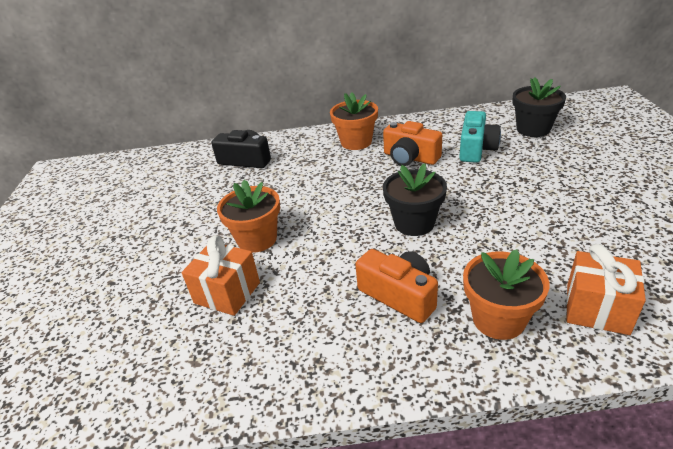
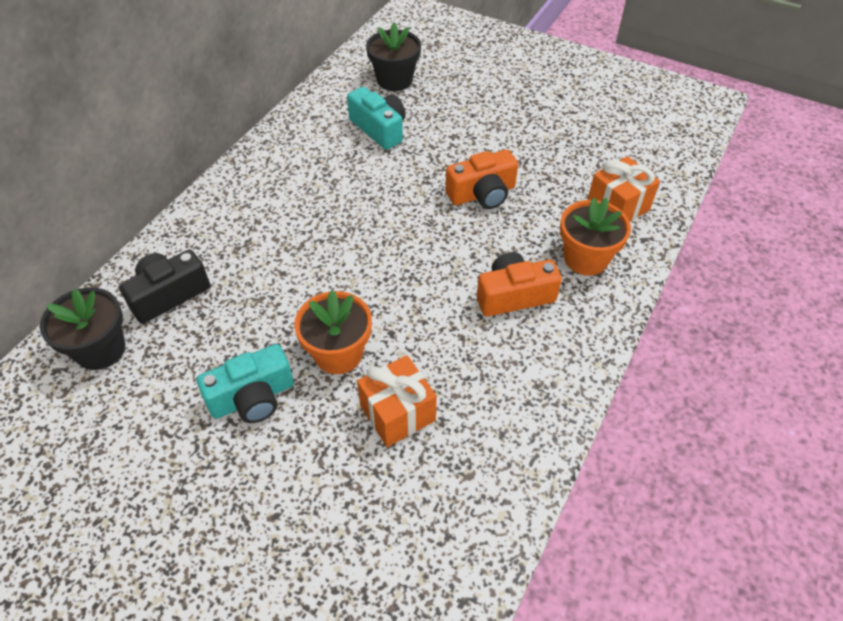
camera: 60 degrees left, 15 degrees up
(195, 226) = (252, 397): none -> turquoise camera
(356, 142) = (258, 191): orange flower pot -> none
(410, 158) = (338, 174): orange camera -> orange camera (482, 194)
(414, 223) = (437, 233): black flower pot -> black flower pot (100, 349)

